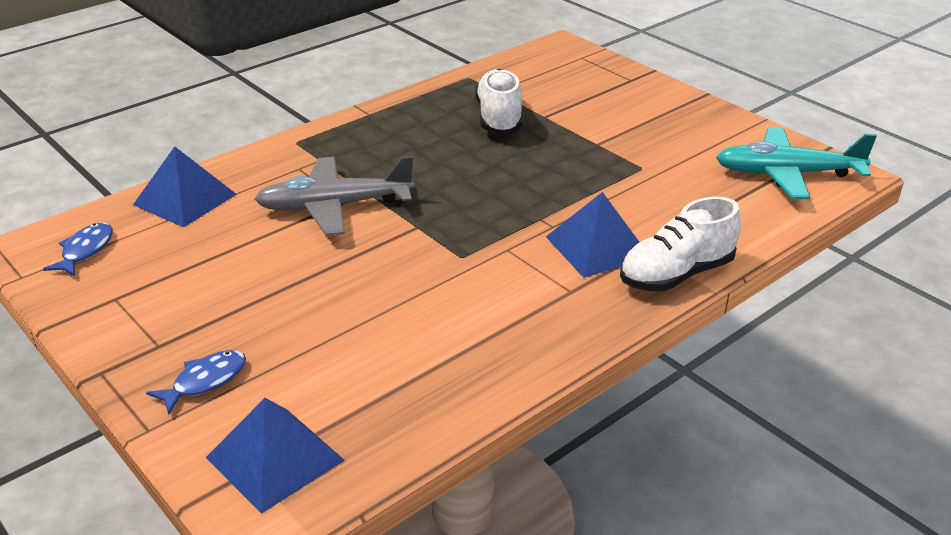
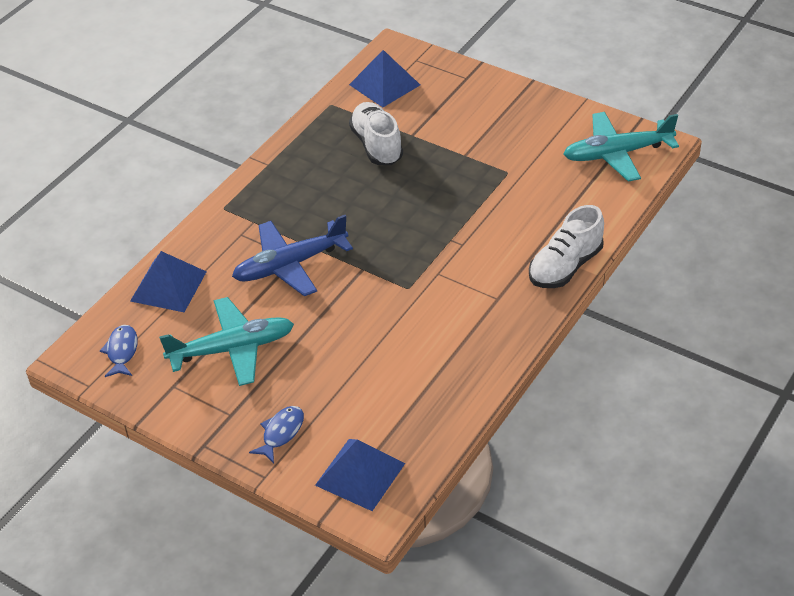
camera: 15 degrees left, 10 degrees up
(210, 275) = (231, 349): none -> turquoise plane
(335, 206) = (290, 265): grey plane -> blue plane
(597, 247) = (502, 255): blue pyramid -> blue pyramid (385, 84)

